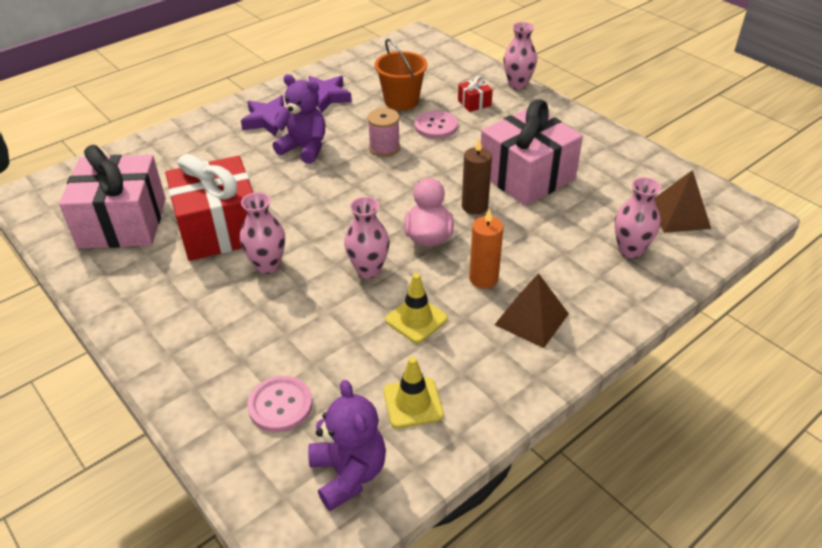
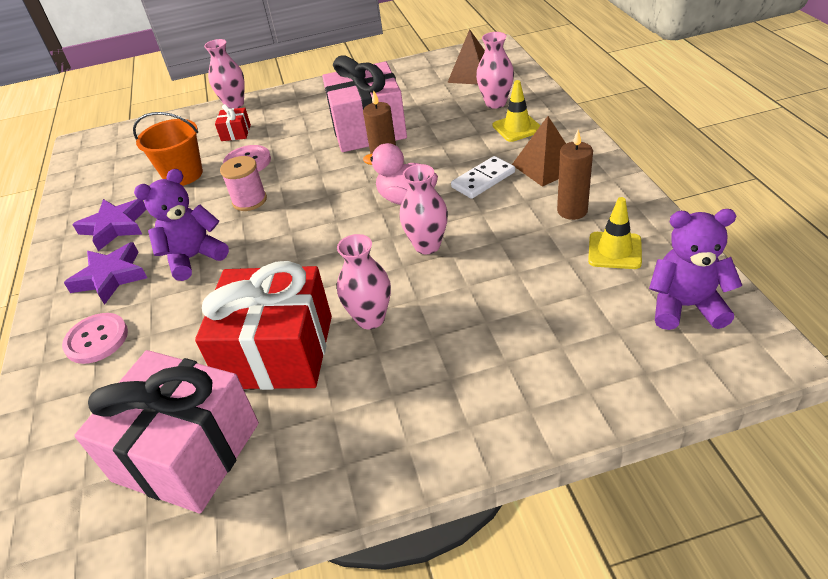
camera: 60 degrees left, 0 degrees up
(280, 405) = (584, 340): pink button -> pink button (96, 339)
(416, 319) = (512, 228): yellow traffic cone -> yellow traffic cone (517, 128)
(463, 357) = (572, 211): none -> brown candle
(483, 278) = (483, 180): orange candle -> white domino

